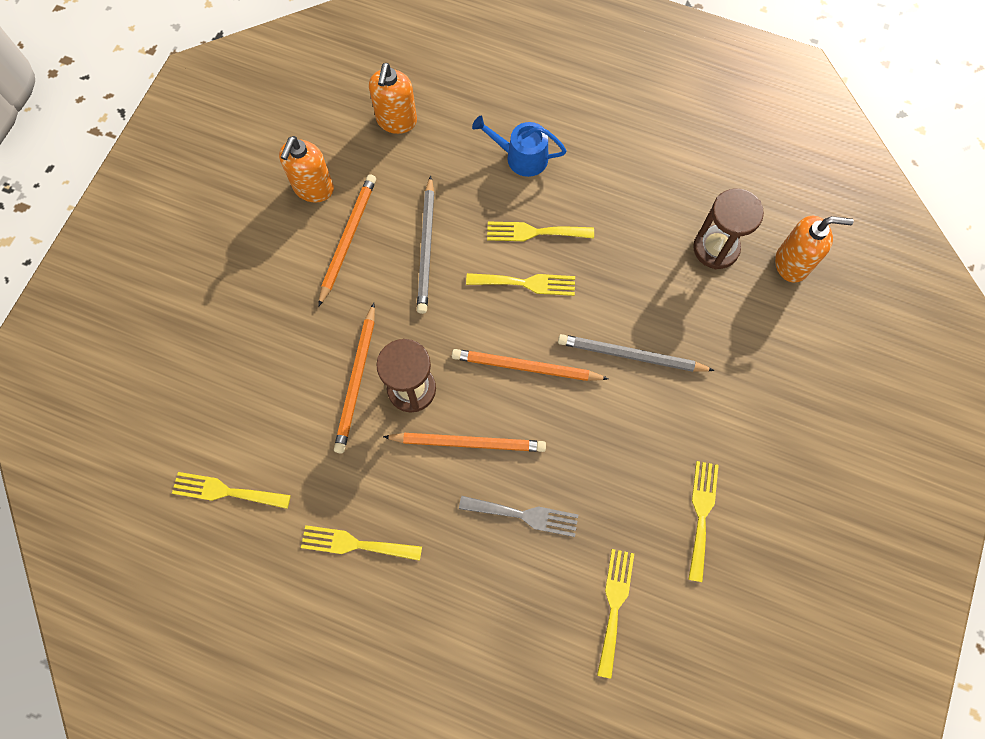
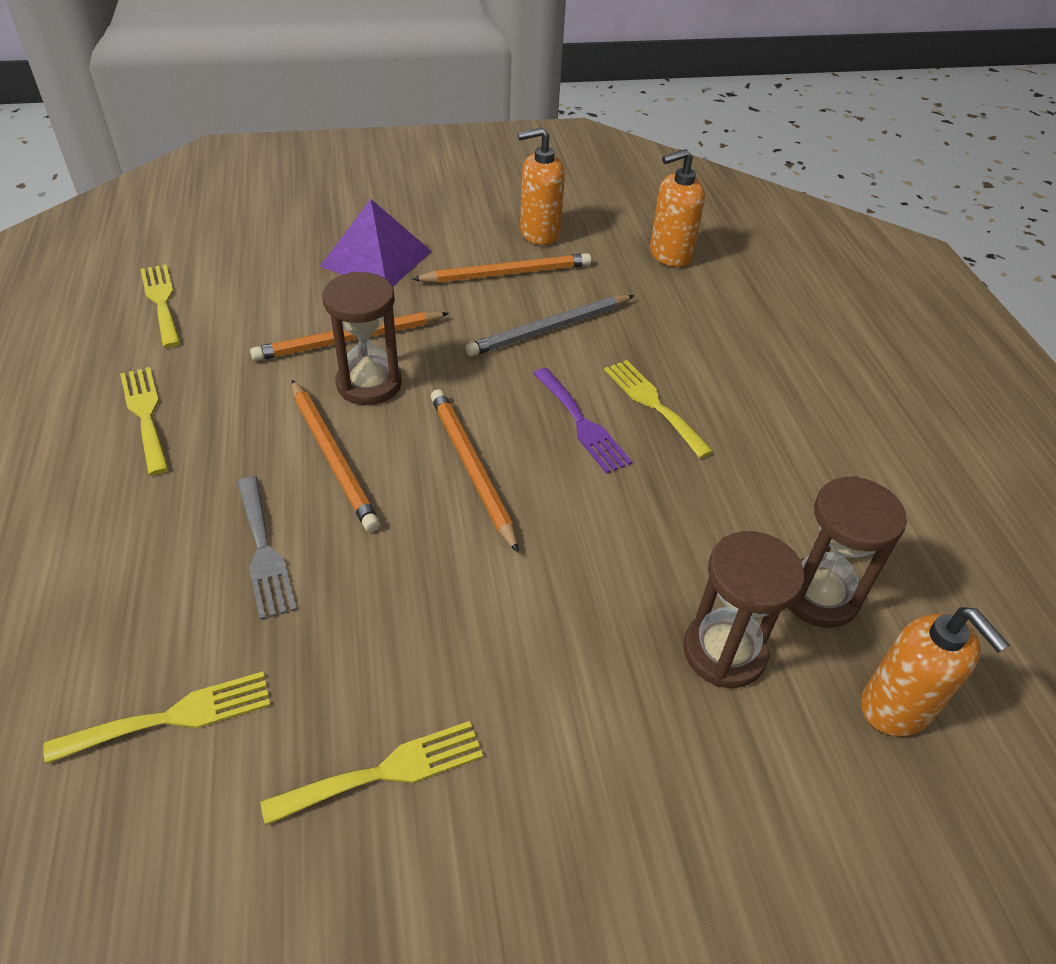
camera: 55 degrees right, 25 degrees down
(270, 317) = (376, 258): none -> purple pyramid
(521, 157) = (733, 356): blue watering can -> none
(526, 283) = (582, 423): yellow fork -> purple fork
(631, 355) = (573, 568): grey pencil -> none
(722, 317) = (724, 652): none -> brown hourglass

